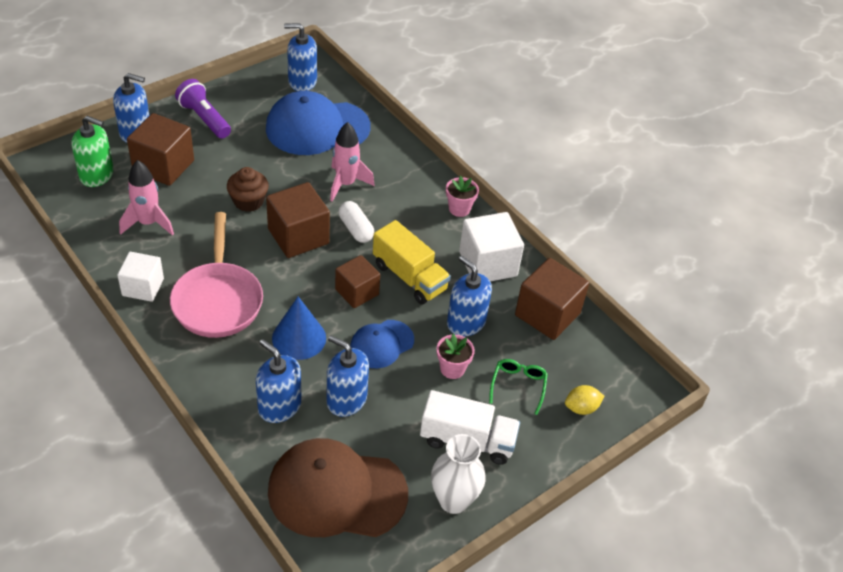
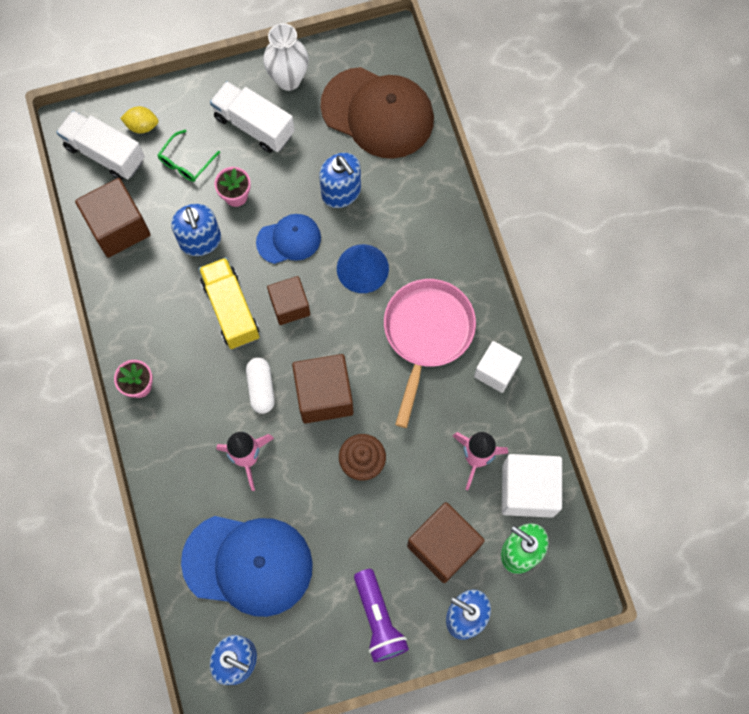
camera: 155 degrees left, 25 degrees up
(279, 406) = (401, 202): blue soap dispenser -> none
(488, 264) = (145, 303): white cube -> white cube (527, 490)
(601, 373) = (105, 153): none -> white truck

